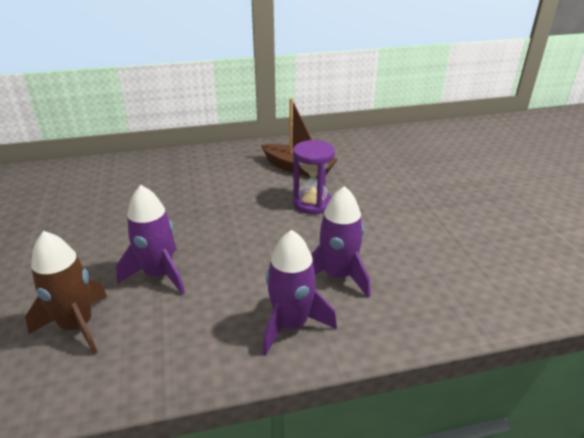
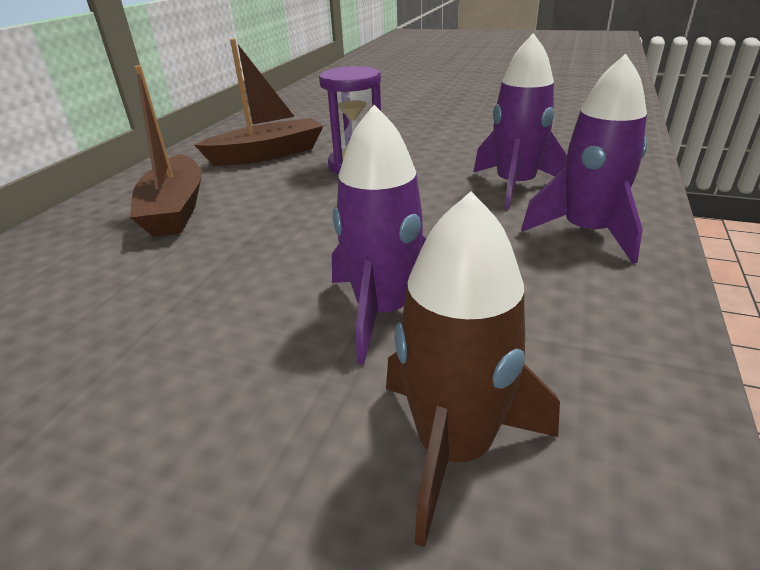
camera: 55 degrees left, 0 degrees up
(211, 175) = (175, 209): none -> brown boat

